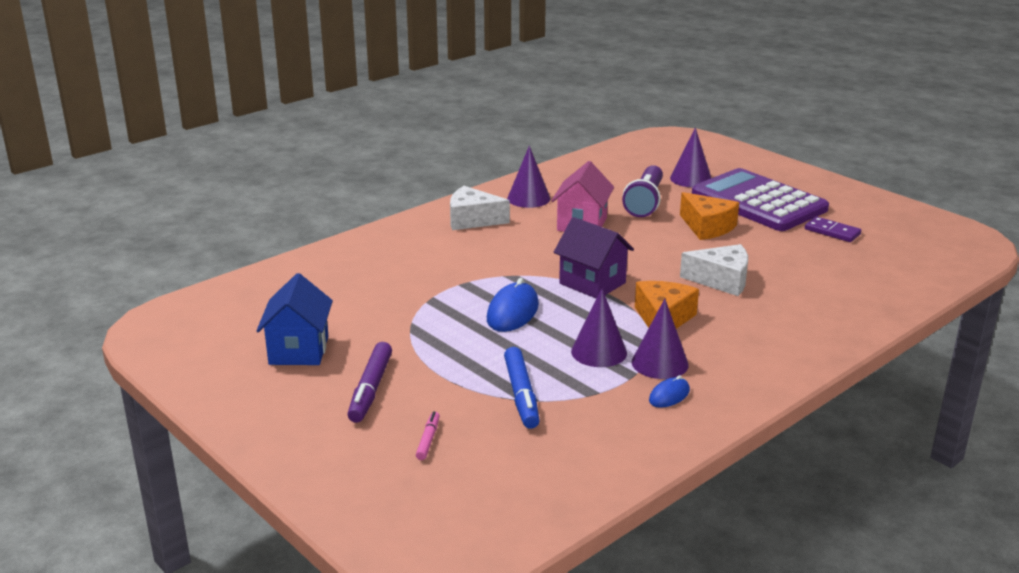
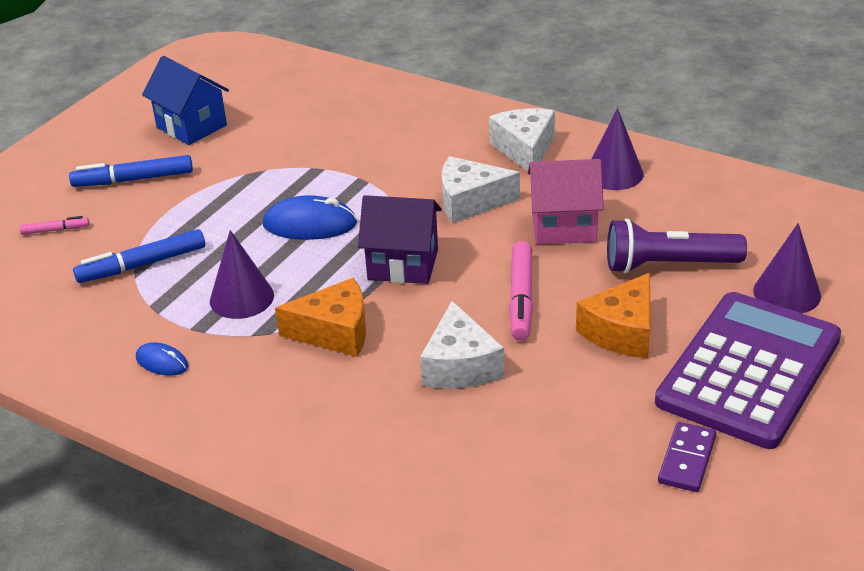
camera: 75 degrees right, 10 degrees up
(299, 350) = (191, 126): blue house -> blue house turned 60 degrees clockwise
(370, 389) = (133, 179): purple marker -> blue marker
(527, 248) = (470, 202): none -> white cheese
(592, 283) = (403, 264): purple house -> purple house turned 75 degrees clockwise
(656, 250) = (521, 298): none -> pink marker
(660, 363) = (230, 345): purple cone -> none

